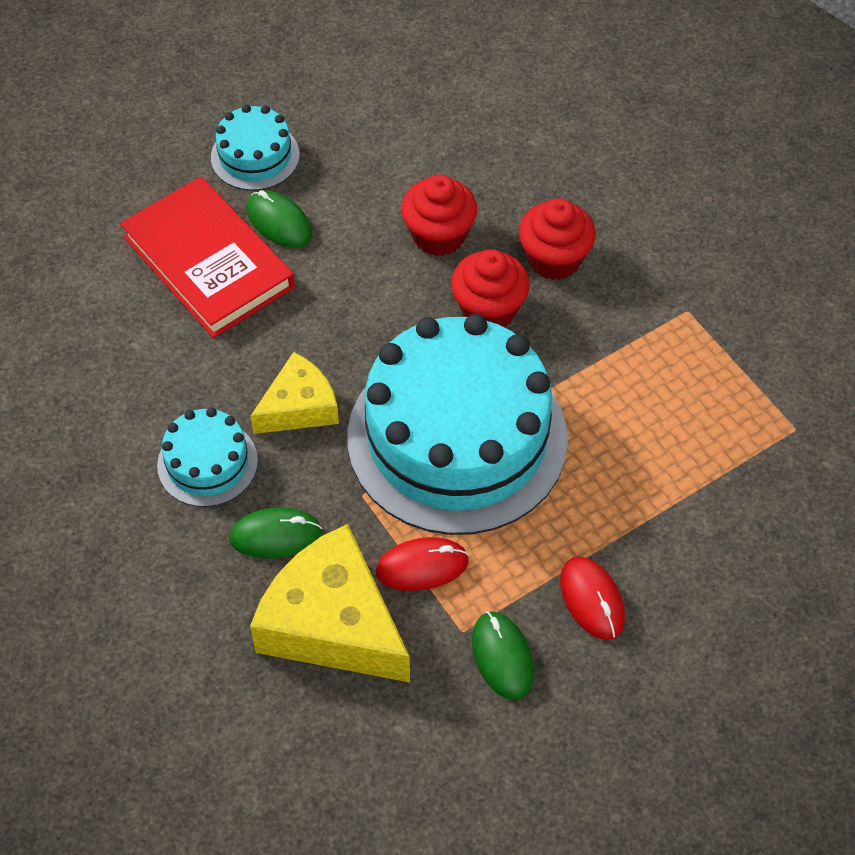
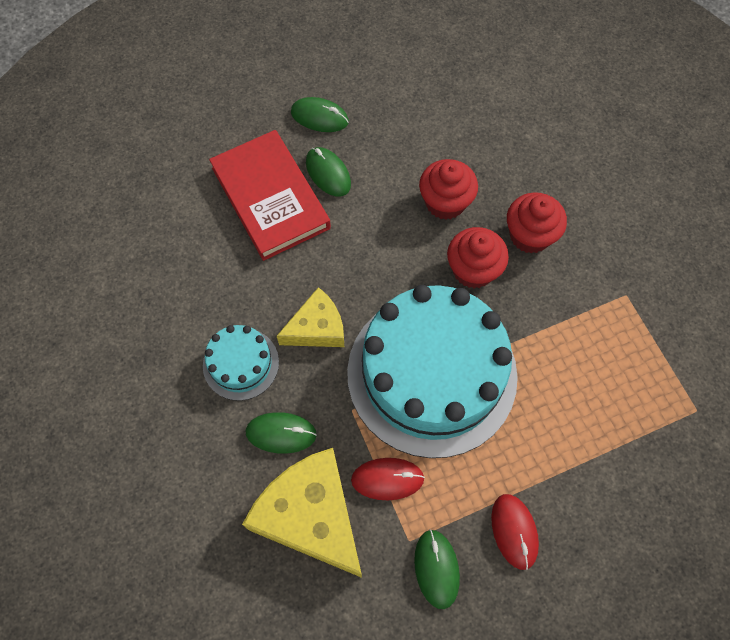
camera: 10 degrees right, 10 degrees up
(255, 156) = (319, 117): turquoise cake -> green mouse

